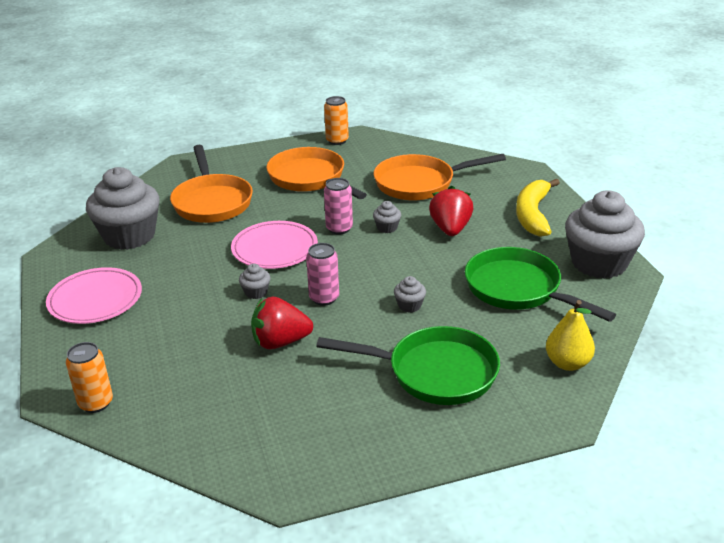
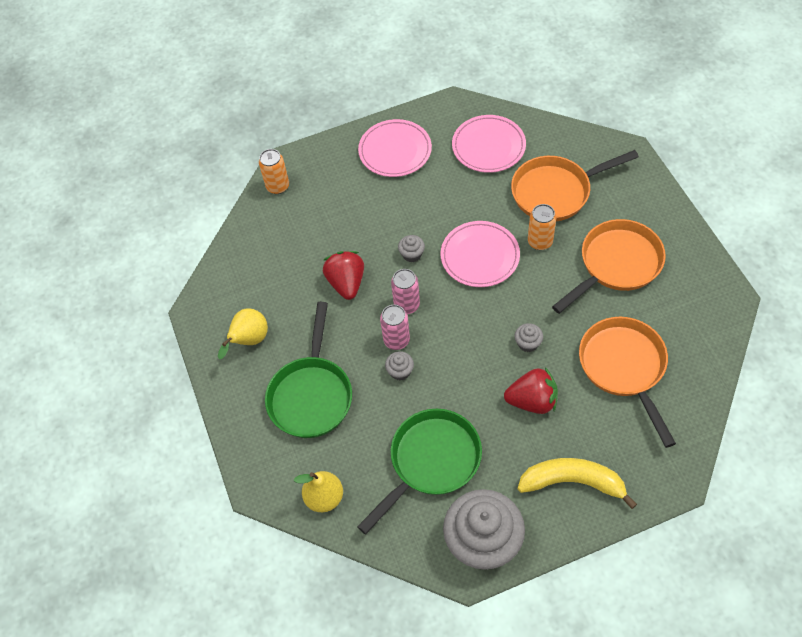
camera: 90 degrees right, 25 degrees up
(129, 236) = (488, 146): grey cupcake -> pink plate
(337, 140) = (710, 278): orange can -> orange can (540, 242)
(339, 228) = (521, 303): pink can -> pink can (396, 340)
(348, 429) = (249, 340): none -> yellow pear

